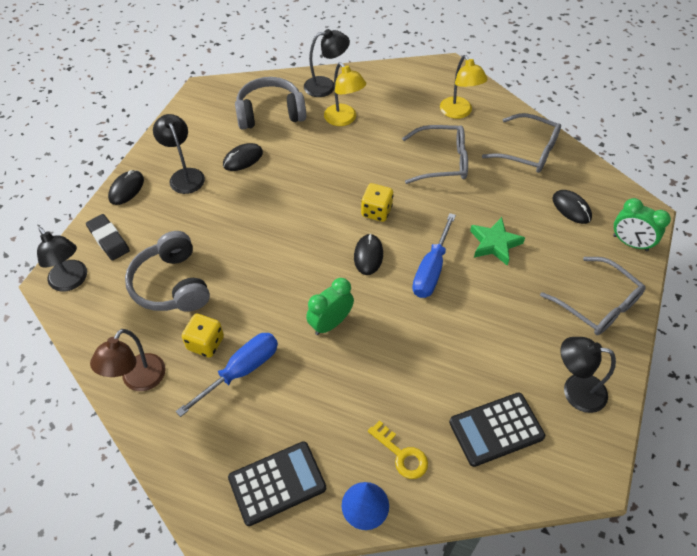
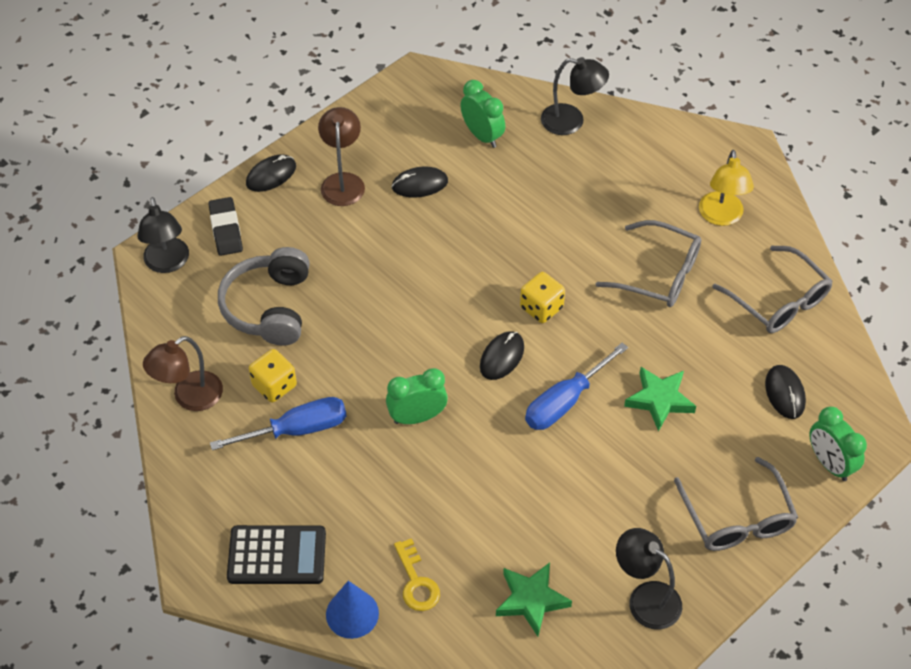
camera: 25 degrees right, 0 degrees up
(184, 175) = (343, 181): black lamp -> brown lamp
(270, 113) = (482, 135): grey headphones -> green clock
(344, 119) = (568, 175): yellow lamp -> none
(496, 429) = (531, 600): black calculator -> green star

